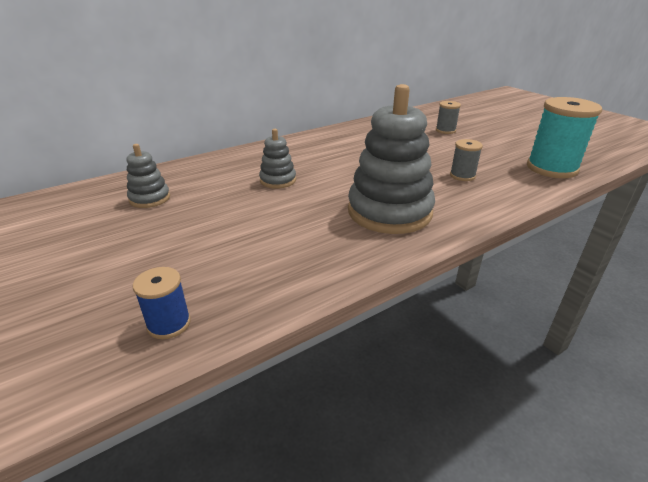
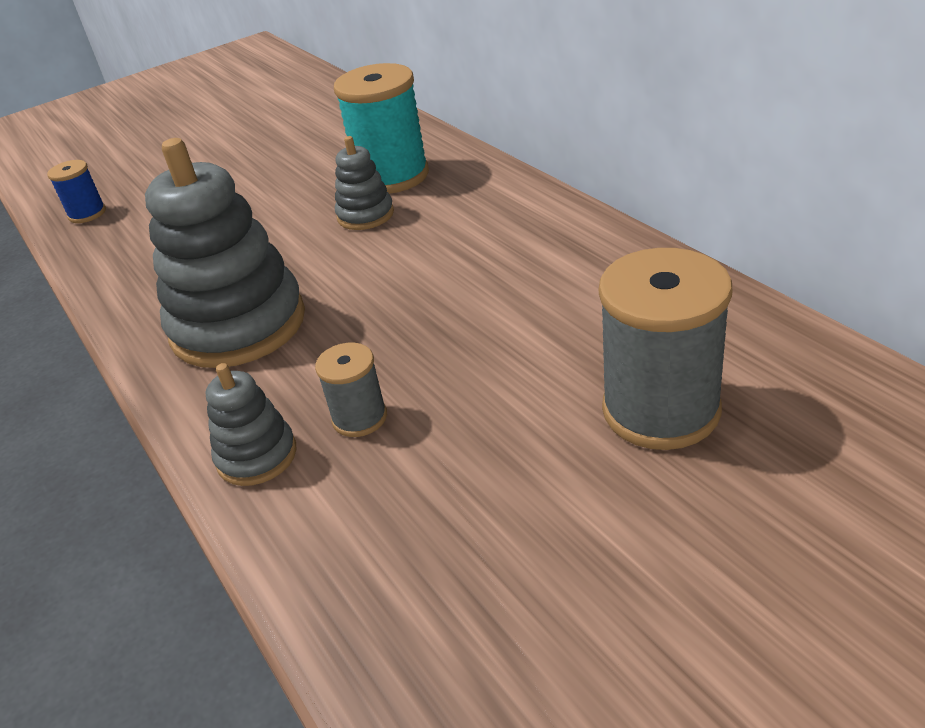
camera: 95 degrees right, 5 degrees up
(150, 198) = (326, 142): grey stacking toy -> grey stacking toy (257, 456)
(445, 130) = (661, 410): grey spool -> grey spool, size x1.96
(551, 168) = (387, 597): turquoise spool -> turquoise spool (392, 176)

